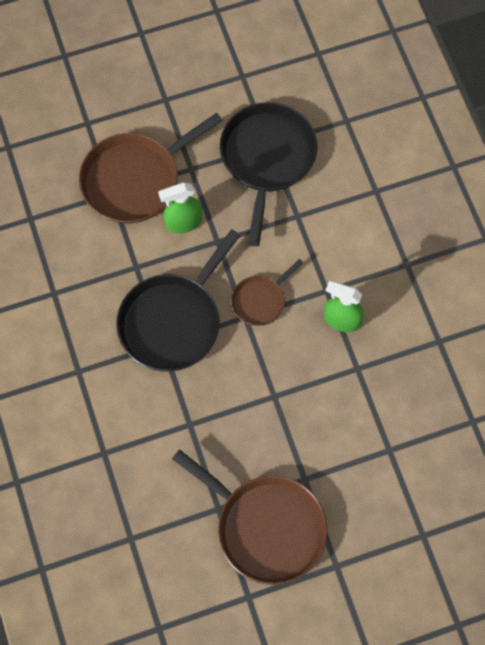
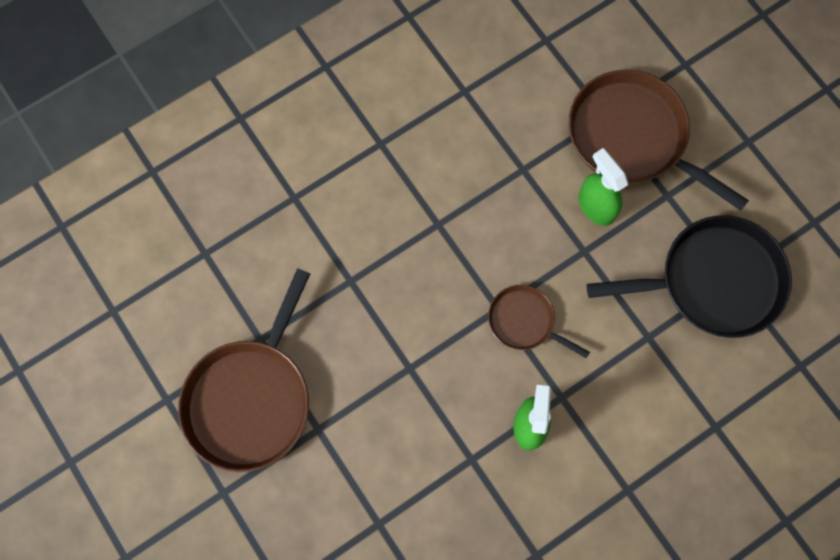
camera: 75 degrees right, 5 degrees up
(173, 321) = (468, 228): black pan -> none

